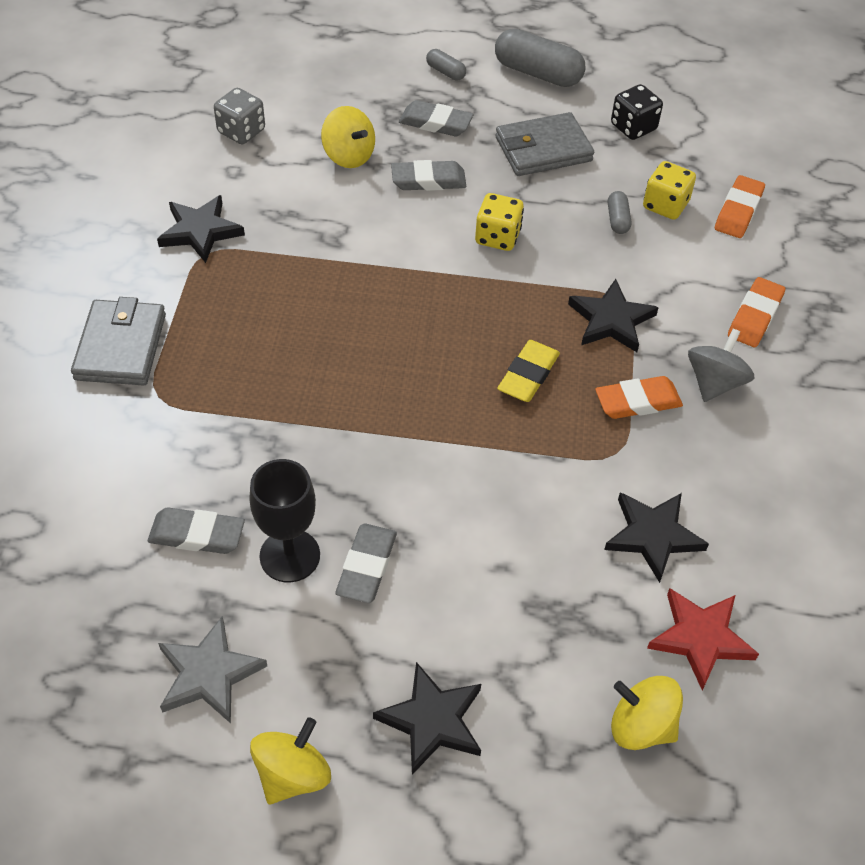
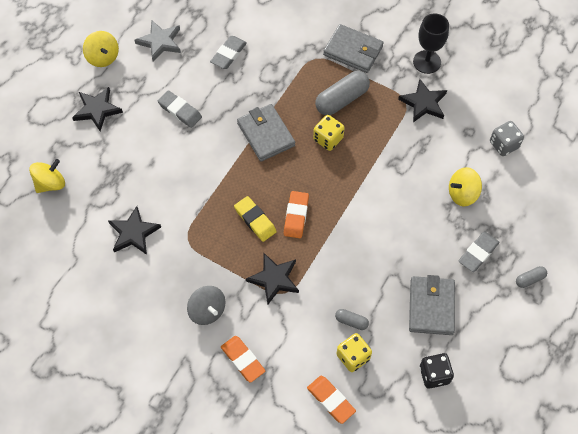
camera: 115 degrees right, 10 degrees up
(290, 556) = (200, 84): black goblet -> black goblet (427, 62)
(356, 414) = (266, 134): none -> grey wallet
(428, 180) = (425, 229): grey eraser -> none
(497, 237) = (362, 247): yellow dice -> yellow dice (328, 139)
(537, 73) = (511, 338): grey capsule -> grey capsule (342, 100)
(637, 402) = (213, 265): orange eraser -> orange eraser (296, 216)
(700, 638) = (74, 226): red star -> none

